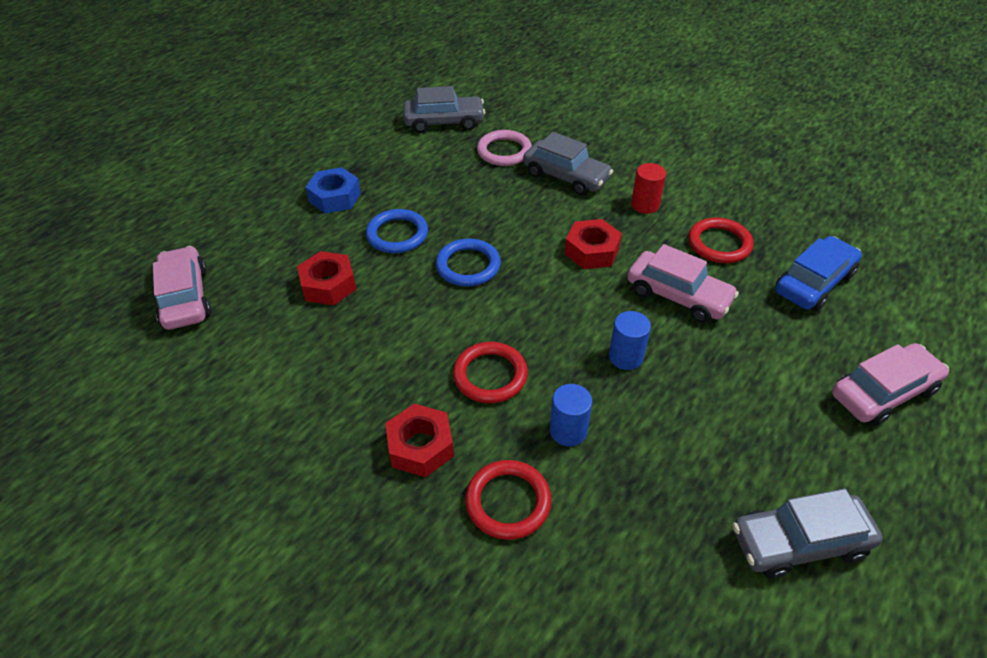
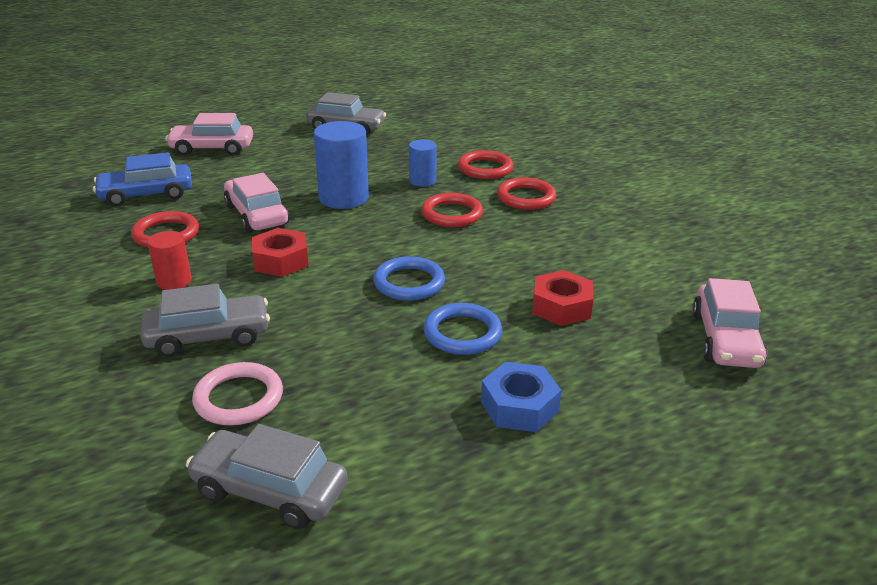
camera: 155 degrees left, 15 degrees down
(420, 446) = (526, 197): red nut -> red ring
(566, 176) = (208, 336): grey car -> grey car turned 105 degrees clockwise
(625, 357) = (343, 198): blue cylinder -> blue cylinder, size x1.76

